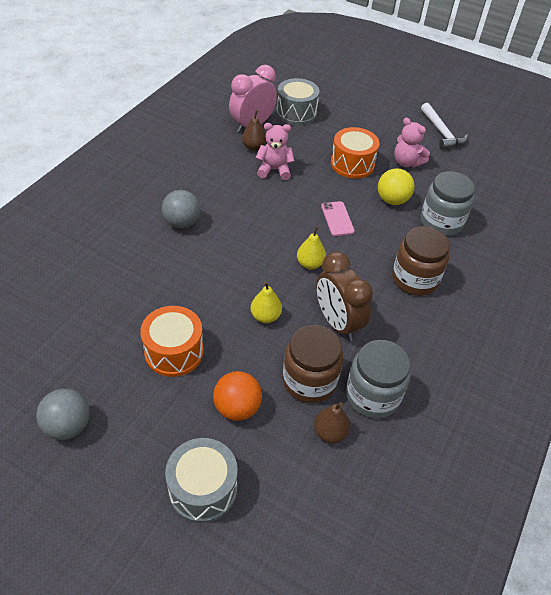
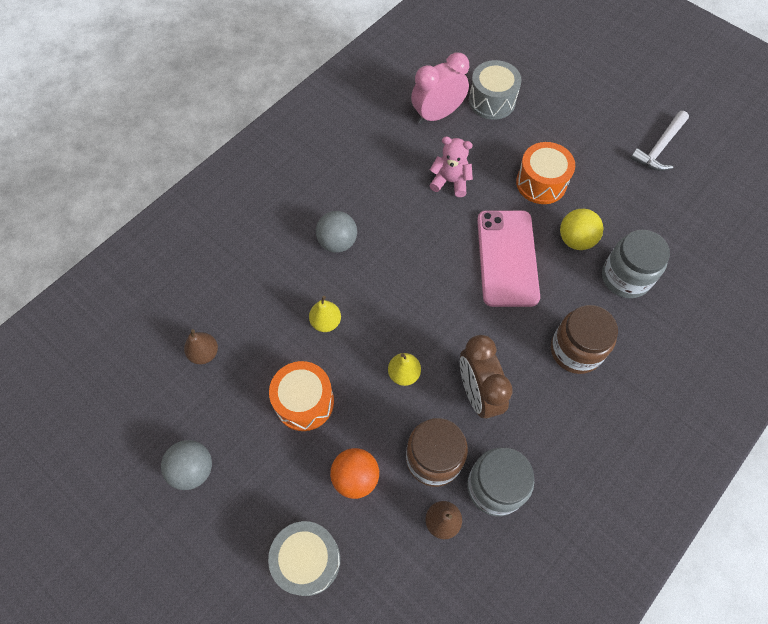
camera: 15 degrees right, 15 degrees up
(254, 147) = (433, 146): brown pear -> brown pear (204, 353)
(310, 264) = (464, 314): yellow pear -> yellow pear (326, 322)
(337, 219) = (507, 258): pink phone -> pink phone, size x2.08
(406, 162) = (606, 188): pink teddy bear -> none
(441, 132) = (659, 147): white hammer -> white hammer turned 45 degrees clockwise

